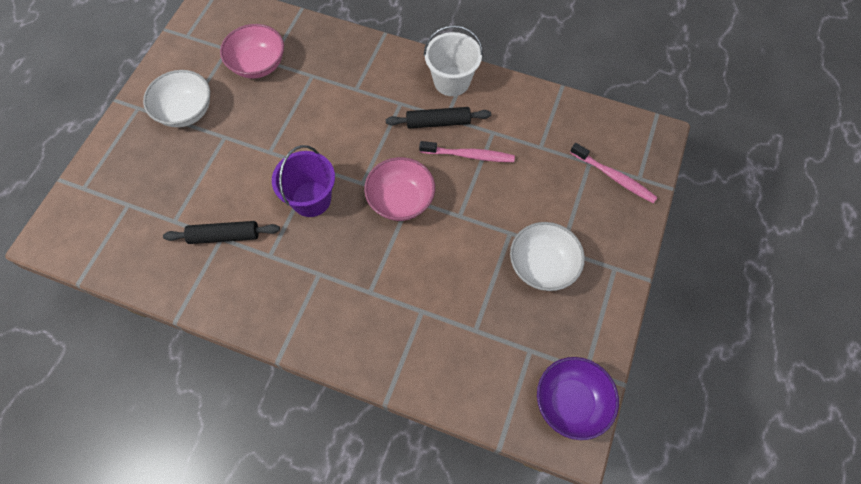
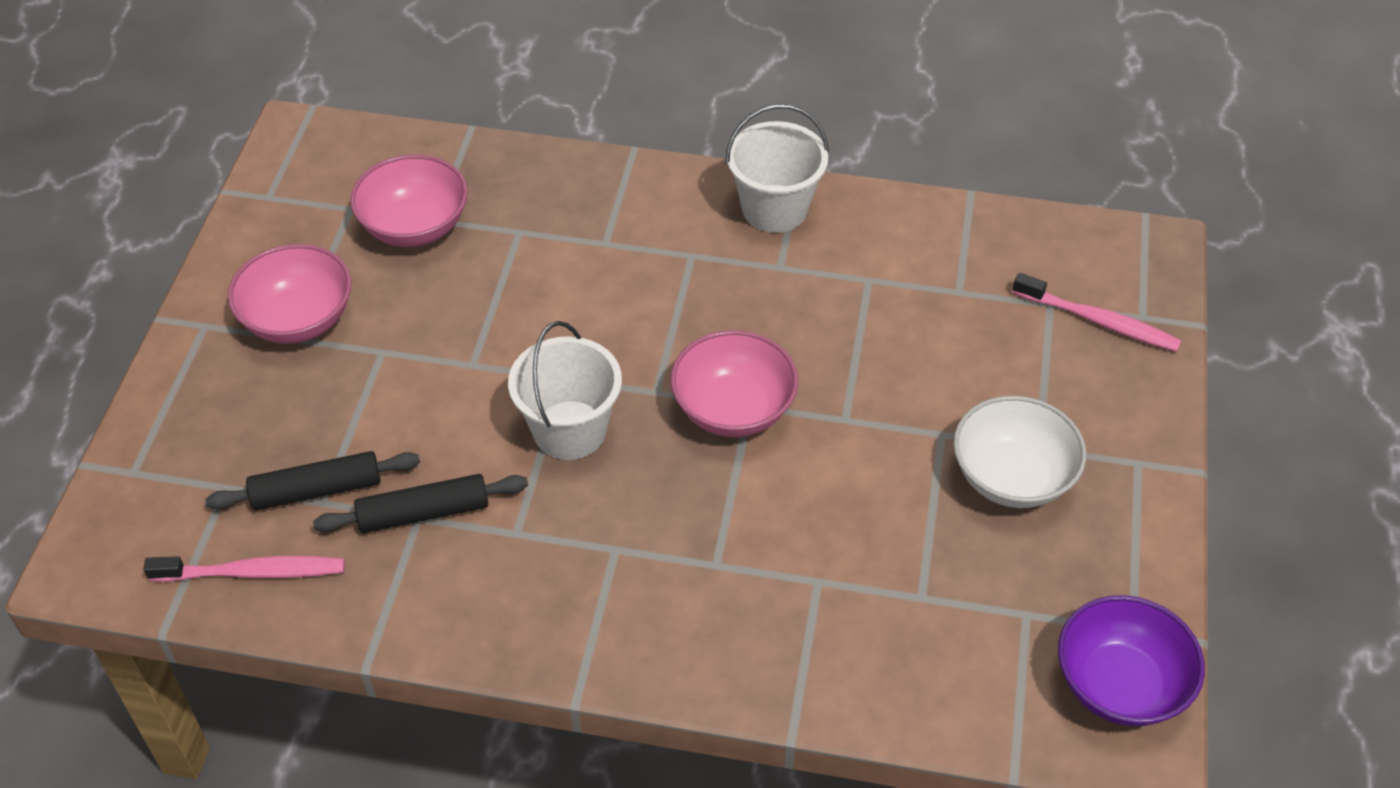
camera: 10 degrees left, 15 degrees down
(186, 111) = (298, 319): white bowl -> pink bowl
(311, 199) = (570, 430): purple bucket -> white bucket
(438, 122) = (767, 276): black rolling pin -> black rolling pin (316, 490)
(469, 155) = (837, 321): pink toothbrush -> pink toothbrush (253, 572)

